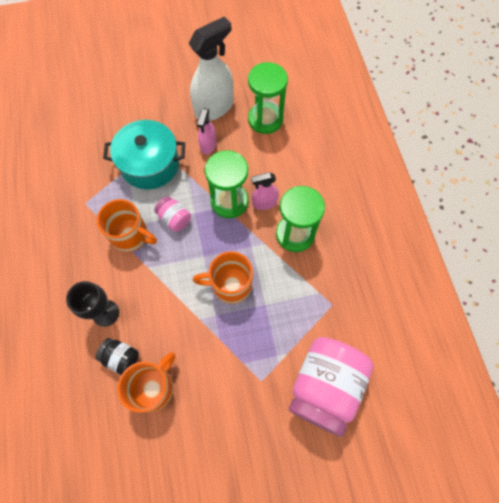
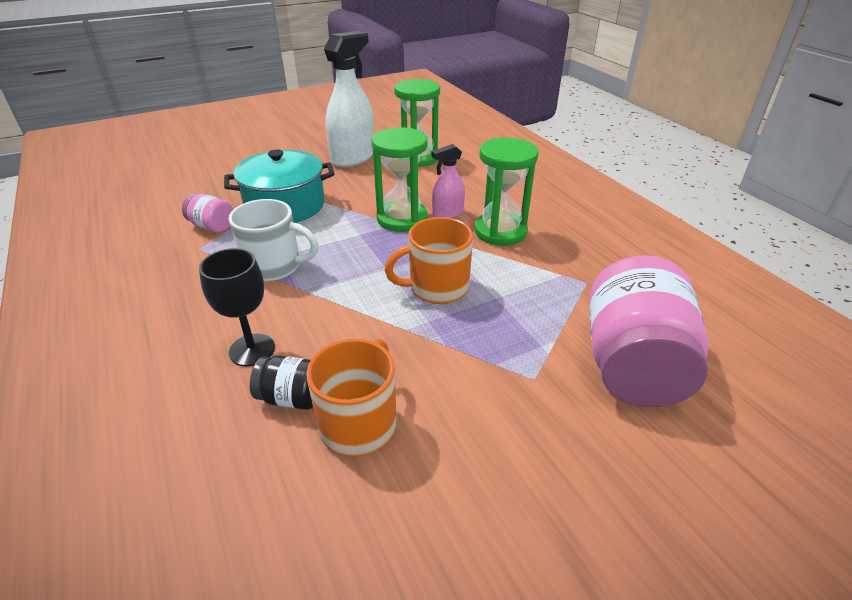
camera: 15 degrees left, 30 degrees down
(131, 236) = (274, 267): orange mug -> white mug
(174, 219) = (333, 243): pink jar -> pink jar (212, 226)
(208, 145) = (356, 182): pink spray bottle -> none

